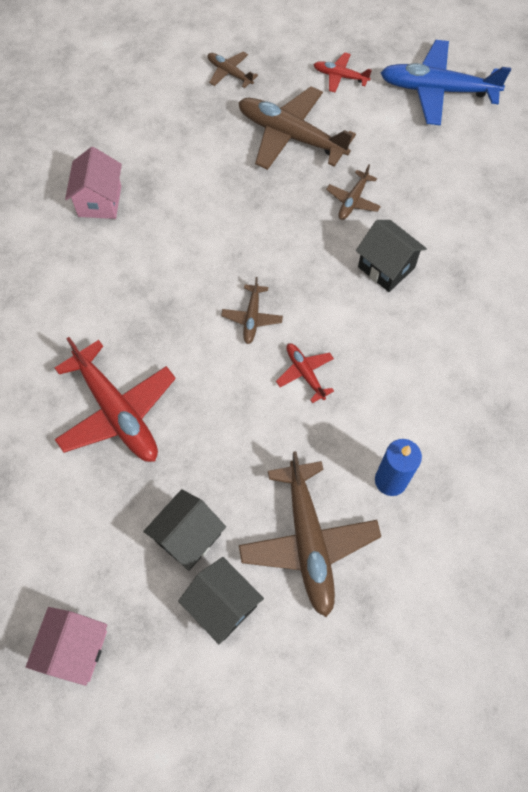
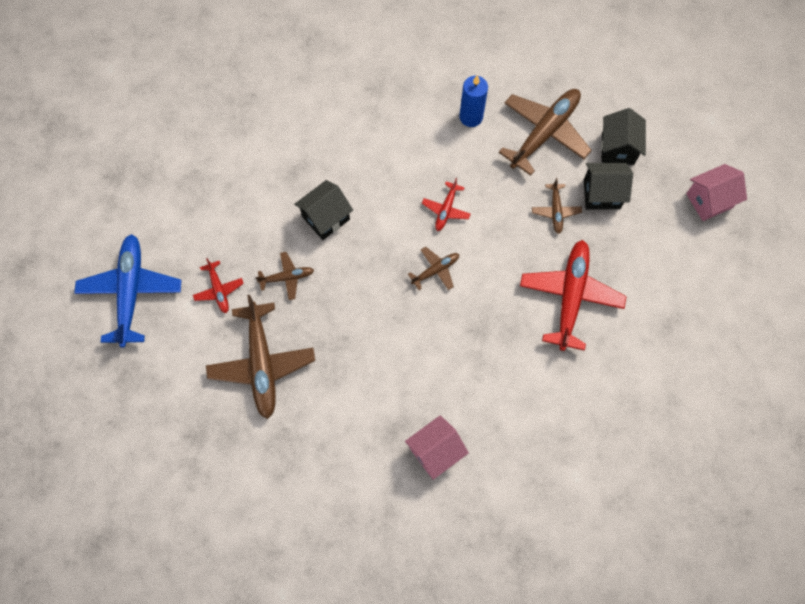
camera: 130 degrees left, 5 degrees up
(230, 73) = (234, 461): brown plane -> brown plane (555, 210)
(340, 76) = (171, 373): red plane -> red plane (218, 290)
(386, 267) = (326, 218): black house -> black house turned 45 degrees clockwise
(438, 90) = (131, 292): blue plane -> blue plane turned 150 degrees counterclockwise

